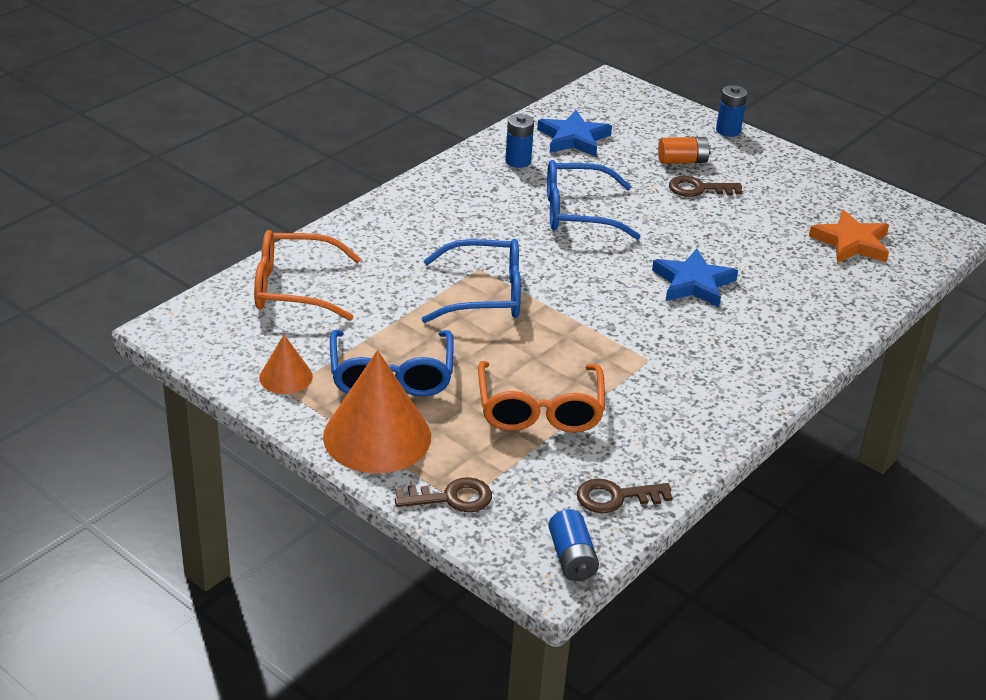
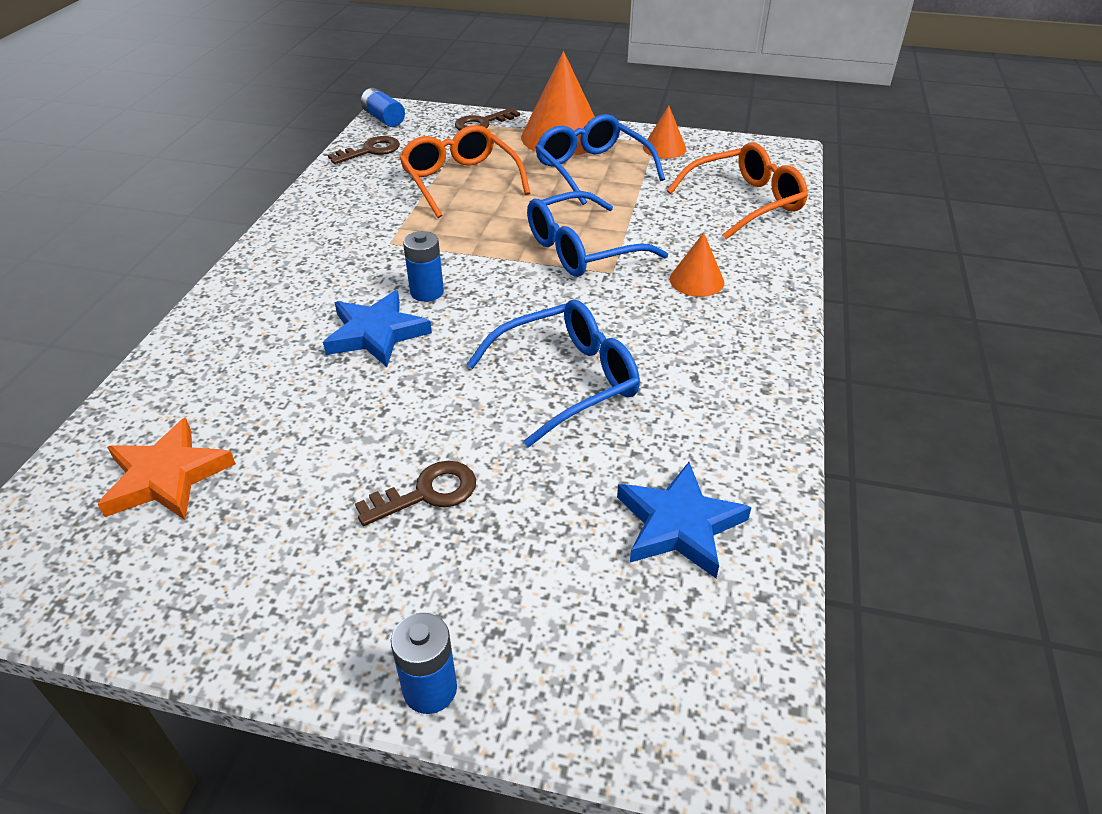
camera: 155 degrees right, 5 degrees up
(421, 240) = (696, 280): none -> orange cone
(518, 161) = (711, 437): blue battery -> blue battery (427, 292)
(682, 161) = (479, 549): orange battery -> none

